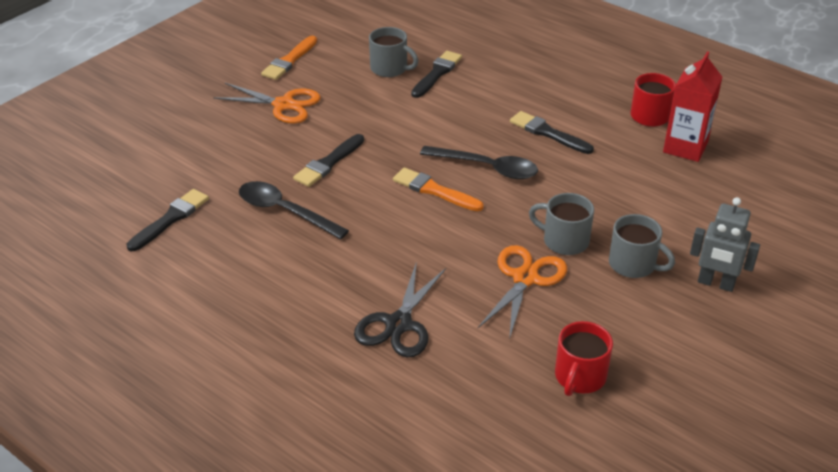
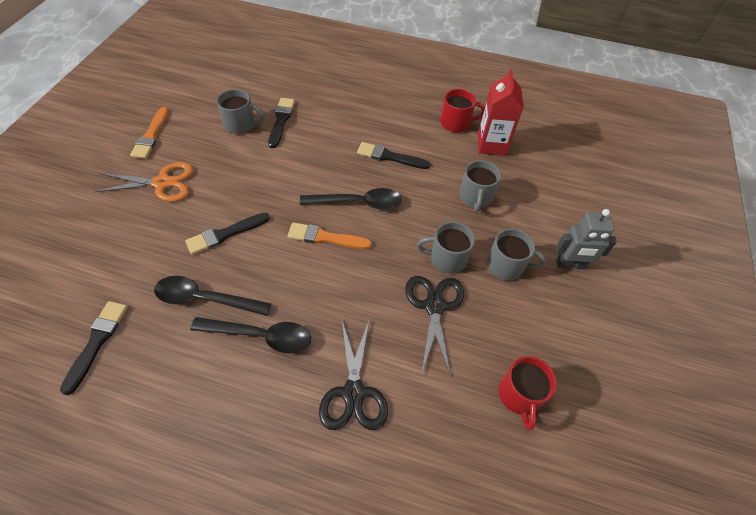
camera: 25 degrees left, 15 degrees up
(327, 255) = (261, 336): none -> black spoon
(328, 163) = (225, 234): black brush -> black brush turned 45 degrees clockwise
(525, 278) = (434, 306): orange scissors -> black scissors
(633, 193) = (475, 197): none -> grey mug

